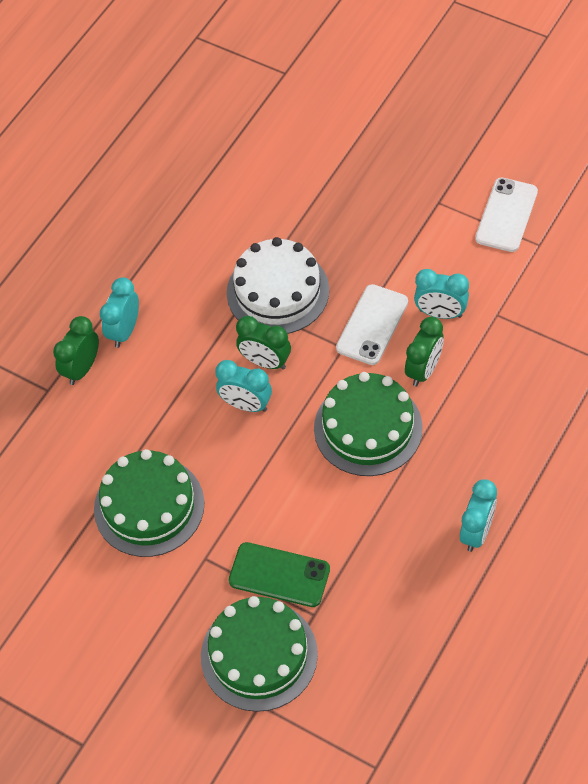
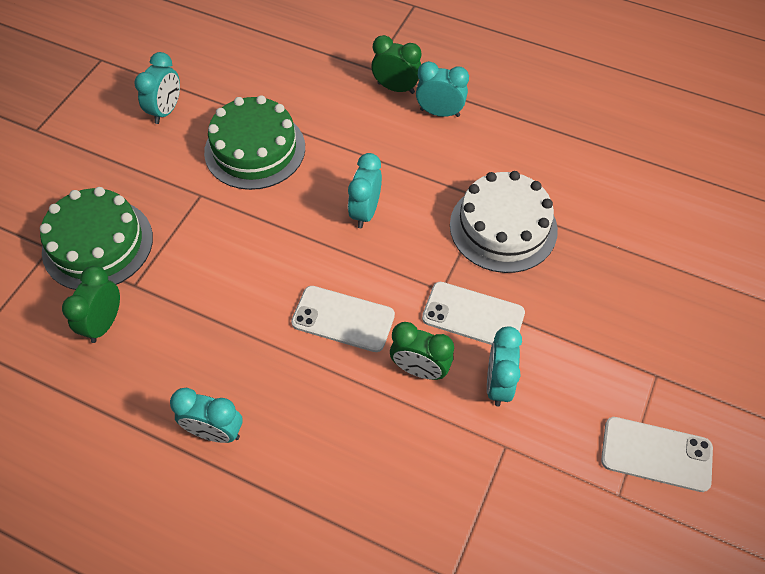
camera: 80 degrees right, 0 degrees up
(76, 600) = (166, 111): none -> turquoise clock
(265, 362) = (416, 223): green clock -> green clock (104, 323)
(279, 575) = (178, 253): green phone -> none
(368, 428) = (343, 319): green cake -> white phone

